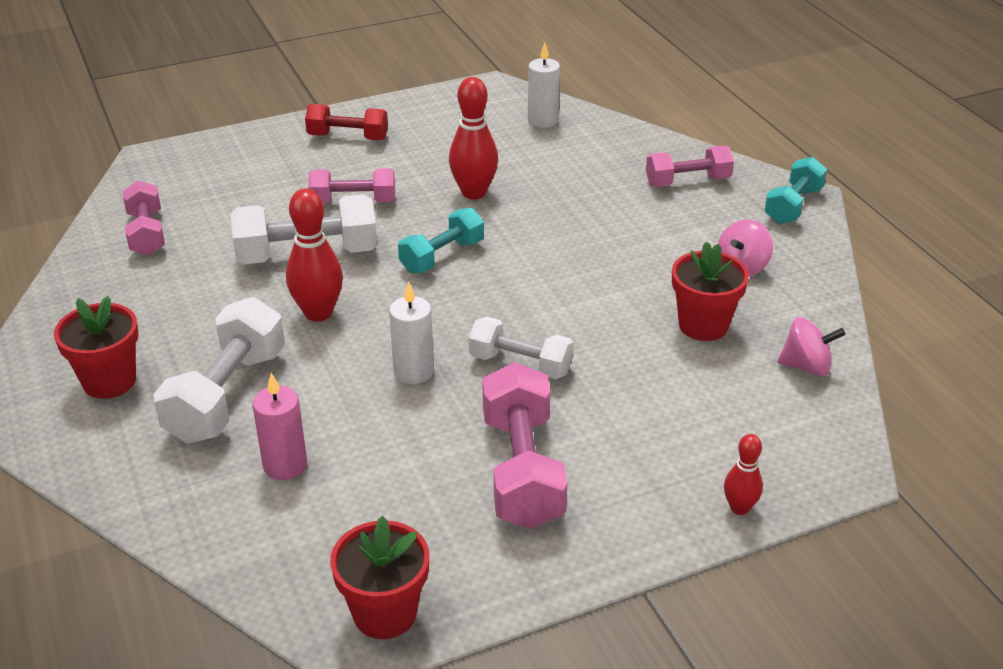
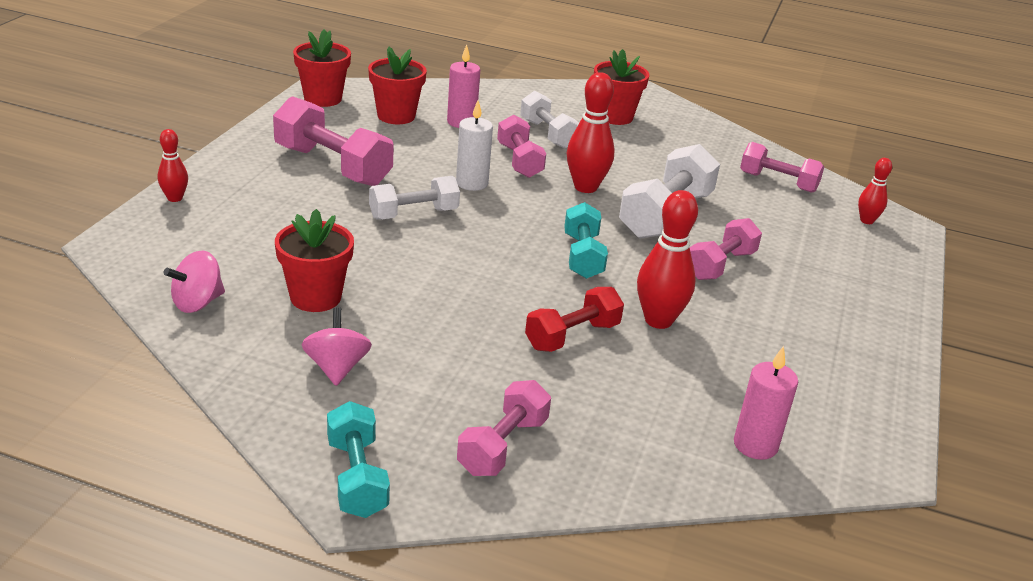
camera: 130 degrees right, 5 degrees down
(167, 175) = (866, 221): none -> red bowling pin
(227, 395) = (547, 134): white dumbbell -> white dumbbell, size x0.64
(322, 374) = (519, 161): none -> pink dumbbell
(341, 520) = (396, 116): none -> red flower pot
(348, 137) = (849, 318): red dumbbell -> red dumbbell (572, 336)
(543, 120) = (755, 445): white candle -> pink candle

